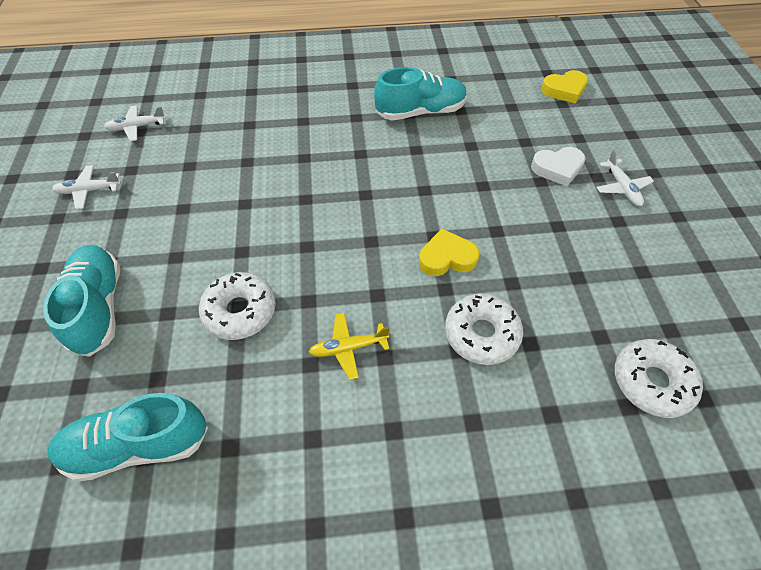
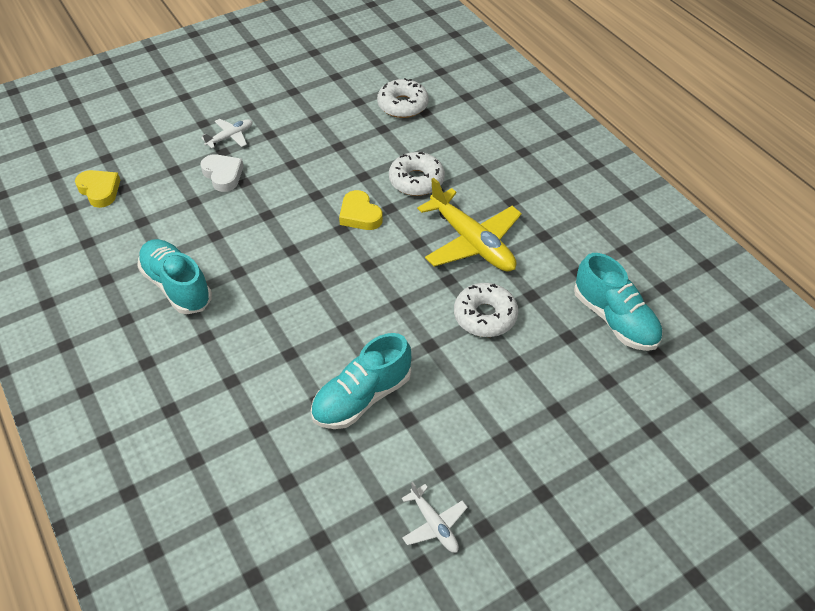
camera: 115 degrees left, 5 degrees down
(98, 307) = (545, 414): turquoise shoe -> turquoise shoe (362, 397)
(137, 127) = (314, 548): white plane -> none
(348, 348) = (471, 242): yellow plane -> yellow plane, size x2.02

